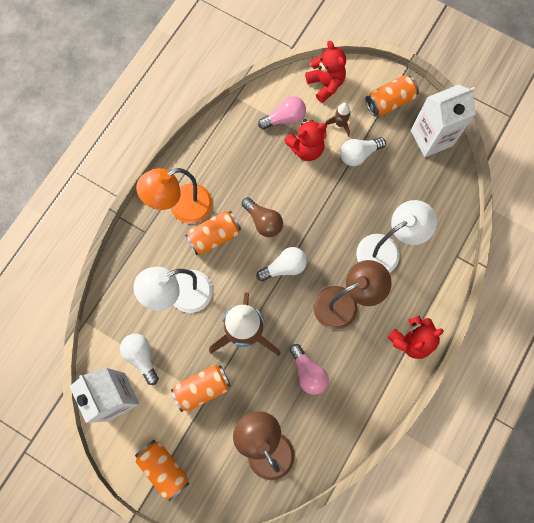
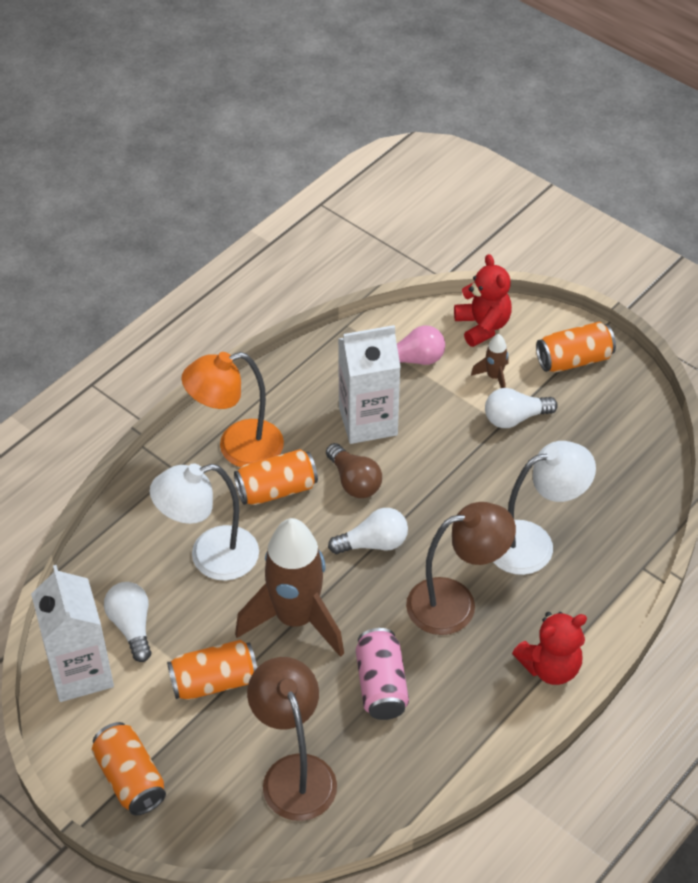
camera: 10 degrees right, 25 degrees down
(306, 148) = (437, 400): red teddy bear -> none
(308, 372) = (381, 685): pink light bulb -> pink can
(431, 138) = (629, 412): white carton -> white carton (368, 421)

